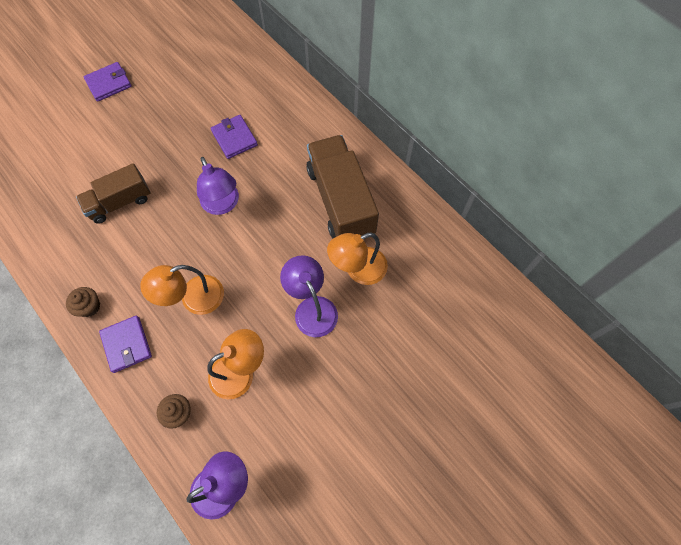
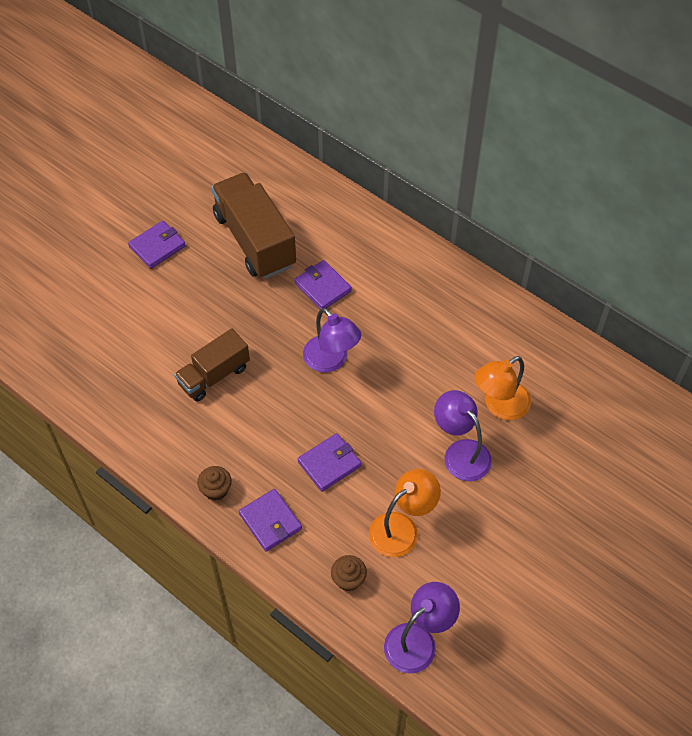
camera: 10 degrees left, 10 degrees down
(194, 299) = (329, 464): orange lamp -> purple wallet
(340, 201) = (461, 337): brown truck -> brown truck (255, 240)

